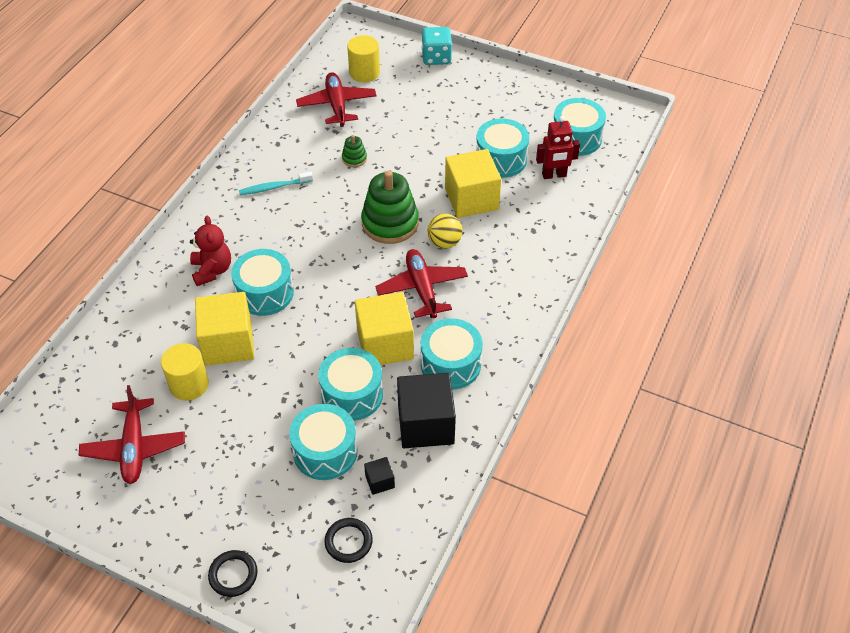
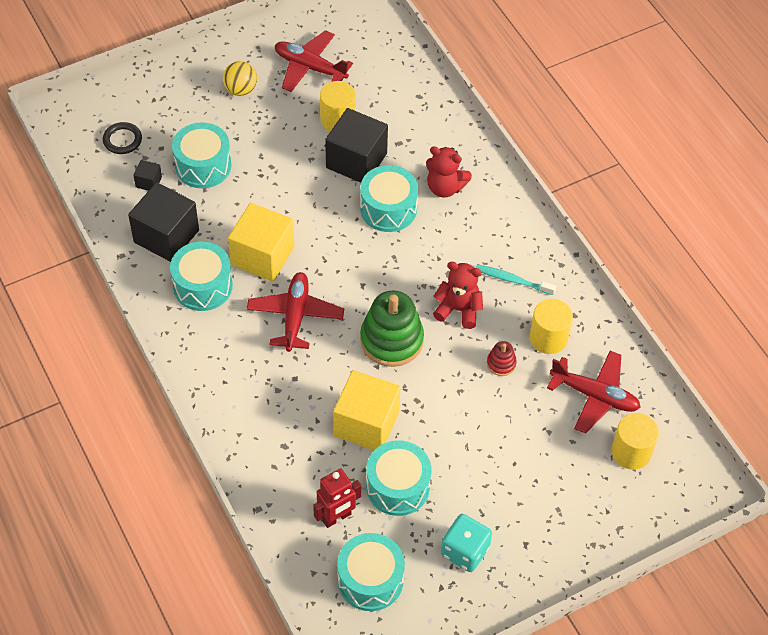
camera: 125 degrees right, 5 degrees up
(228, 343) = (356, 160): yellow cube -> black cube
(233, 575) = (160, 72): black ring -> none
(274, 187) = (512, 280): turquoise toothbrush -> turquoise toothbrush turned 90 degrees counterclockwise
(310, 146) = (548, 338): none -> yellow cylinder
(328, 202) = (458, 310): none -> red teddy bear
(352, 394) = (236, 208): turquoise drum -> none
(354, 158) = (501, 363): green stacking toy -> red stacking toy
(422, 288) = (295, 316): red plane -> red plane turned 105 degrees counterclockwise
(436, 57) = (607, 538): turquoise dice -> turquoise dice (465, 551)
(444, 242) = (332, 366): yellow ball -> yellow ball (240, 90)
(554, 175) = (336, 517): red robot -> red robot turned 150 degrees counterclockwise

